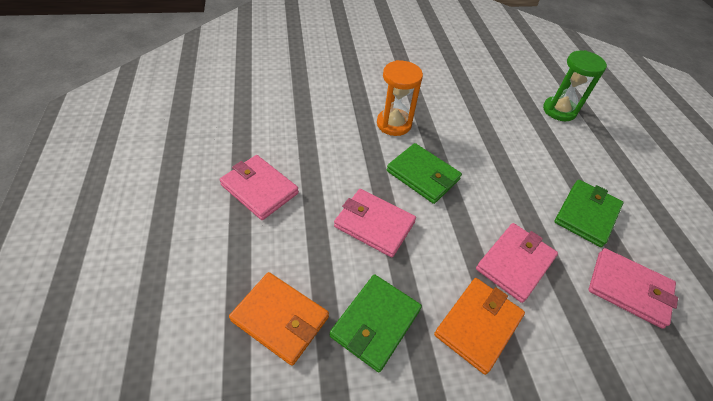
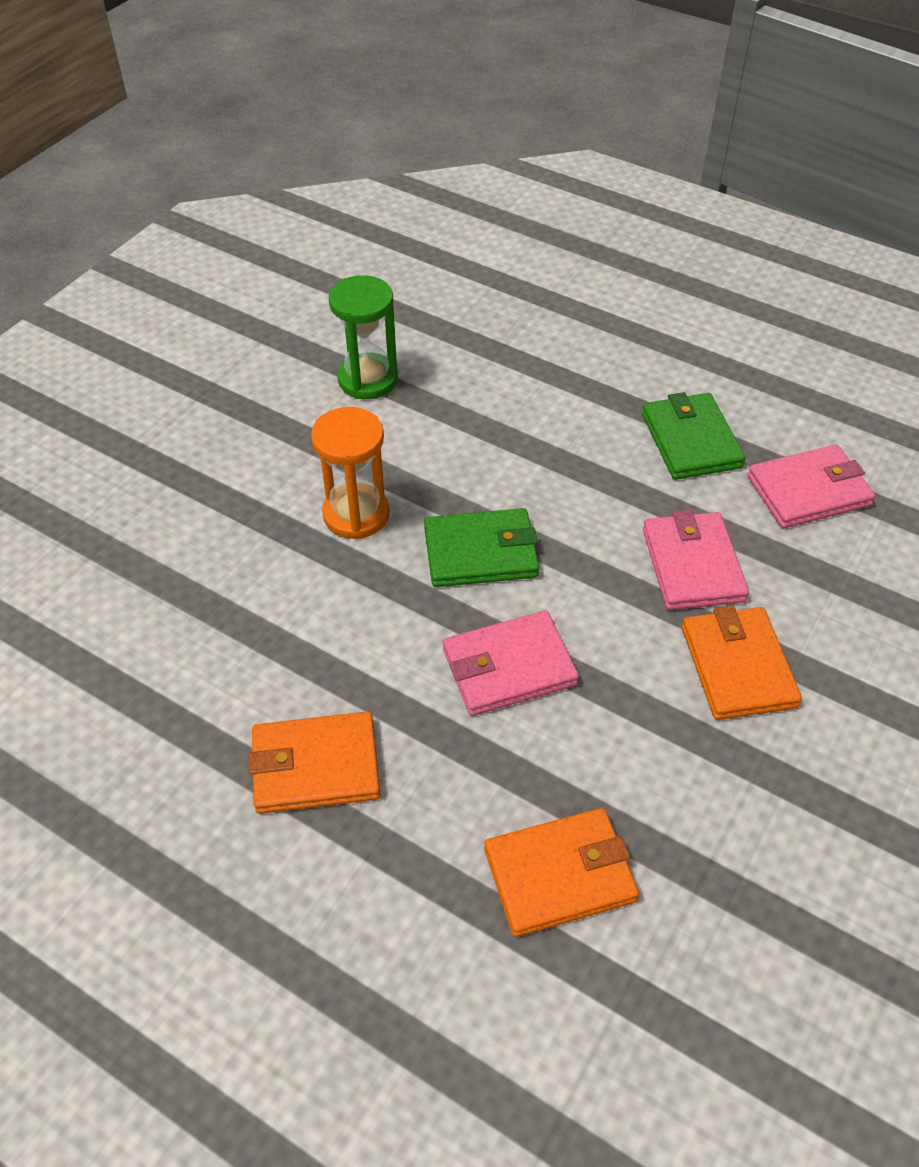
camera: 45 degrees left, 0 degrees up
(259, 189) = (316, 766): pink wallet -> orange wallet
(375, 323) = (651, 770): green wallet -> none
(559, 110) = (518, 322): green hourglass -> green hourglass (368, 379)

